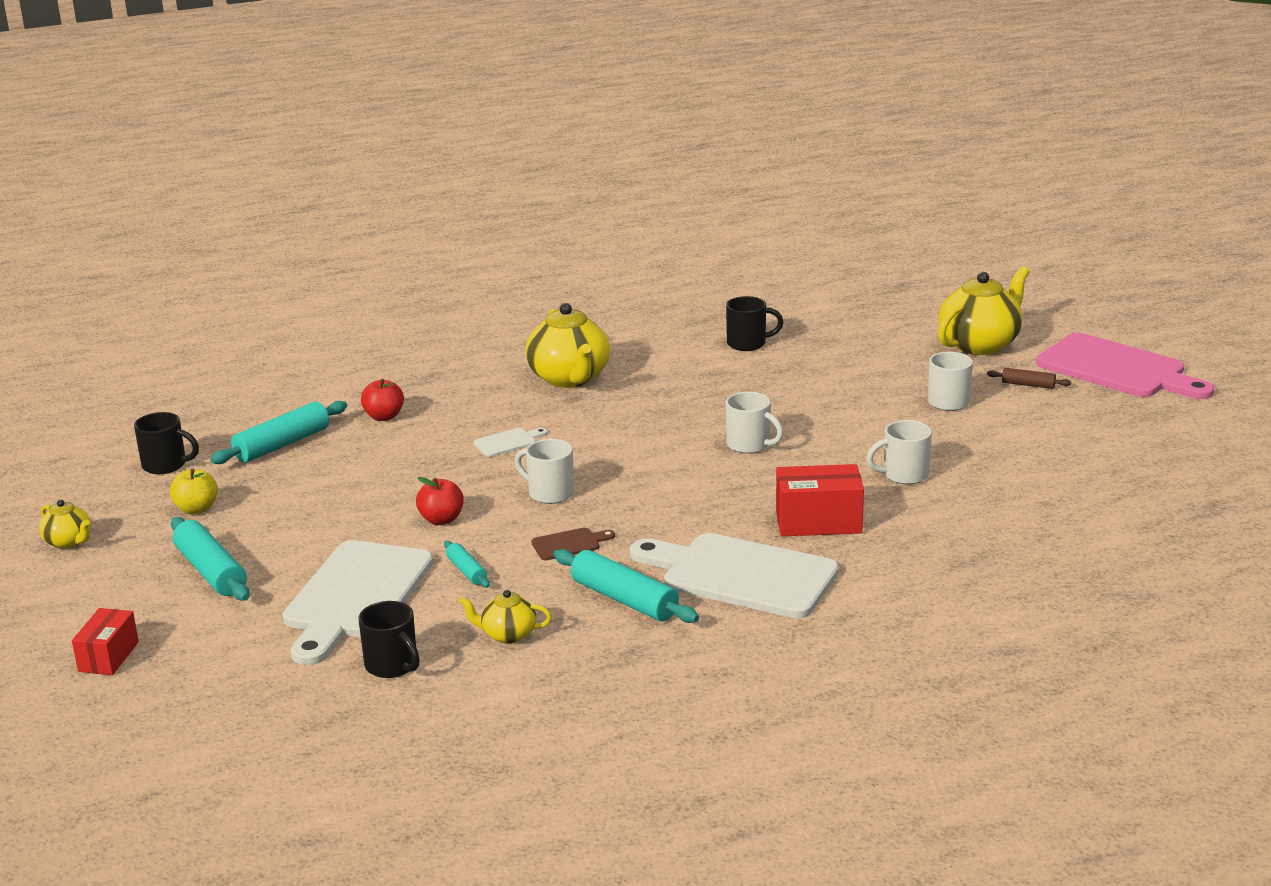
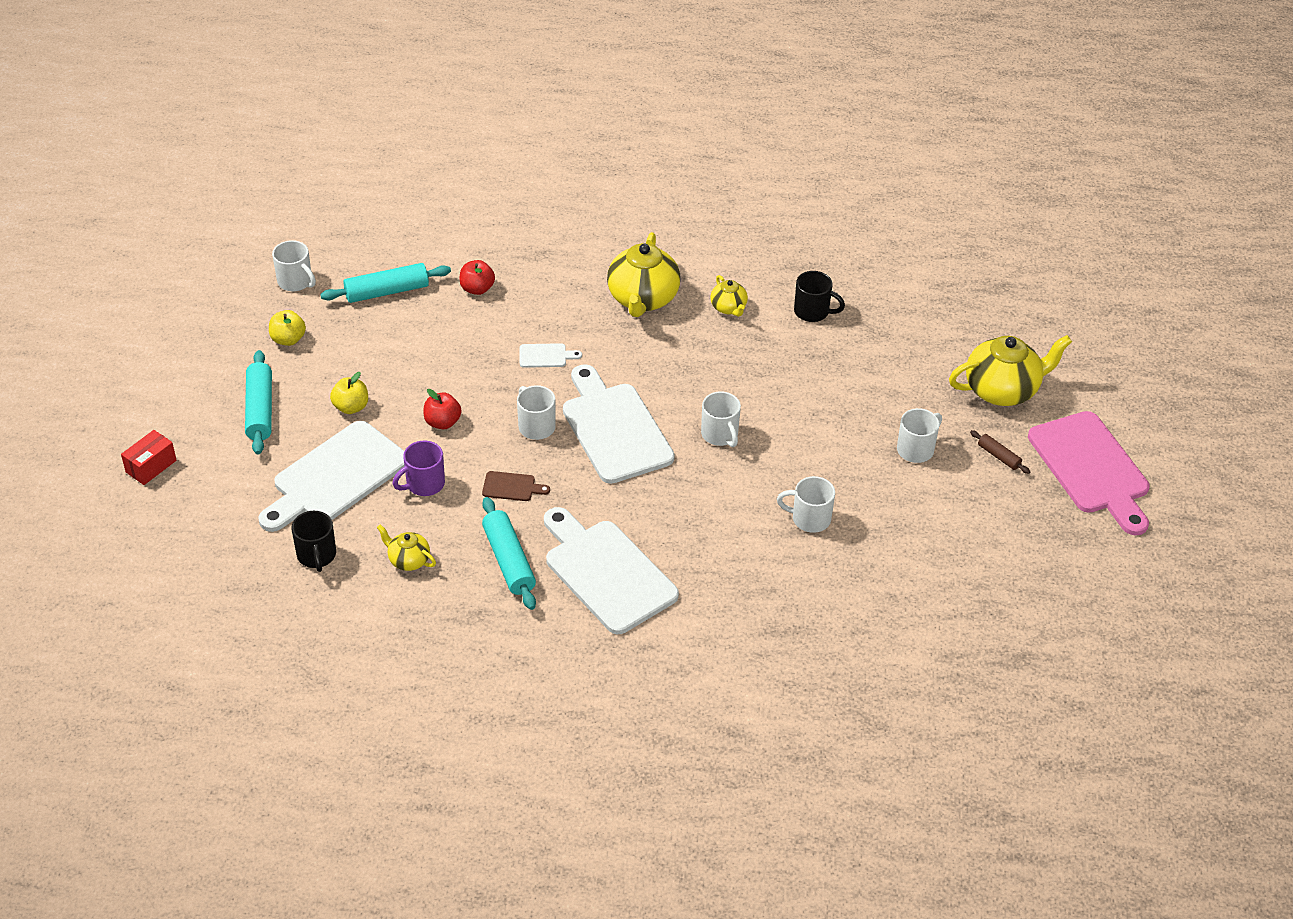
camera: 25 degrees right, 20 degrees up
(69, 542) = (188, 339): yellow teapot -> yellow teapot (728, 308)
(166, 465) = (296, 282): black mug -> white mug
(322, 538) = (351, 407): none -> yellow apple
(466, 571) = (424, 484): turquoise rolling pin -> purple mug
(636, 471) = (614, 429): none -> white cutting board
(818, 522) = (704, 542): red box -> none

